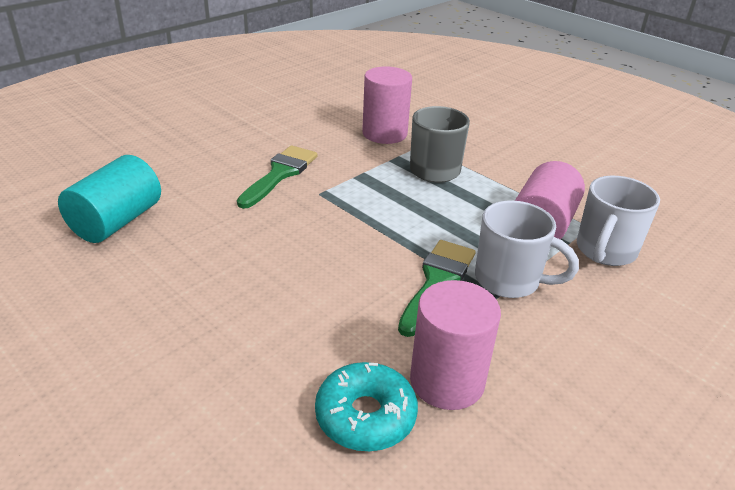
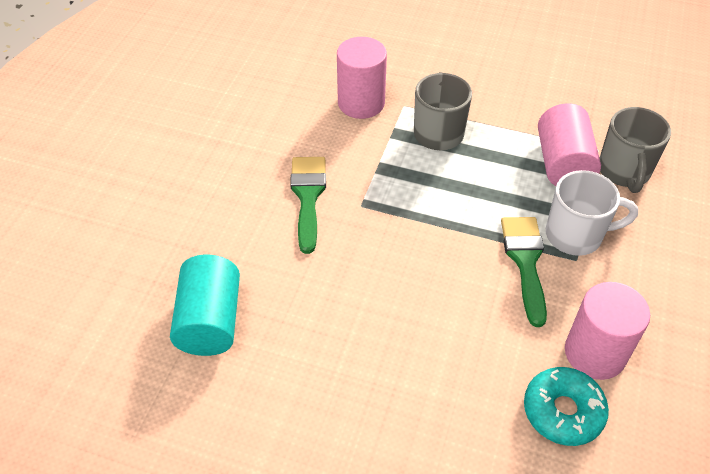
camera: 25 degrees left, 15 degrees up
(605, 251) = (624, 172): white mug -> grey mug

